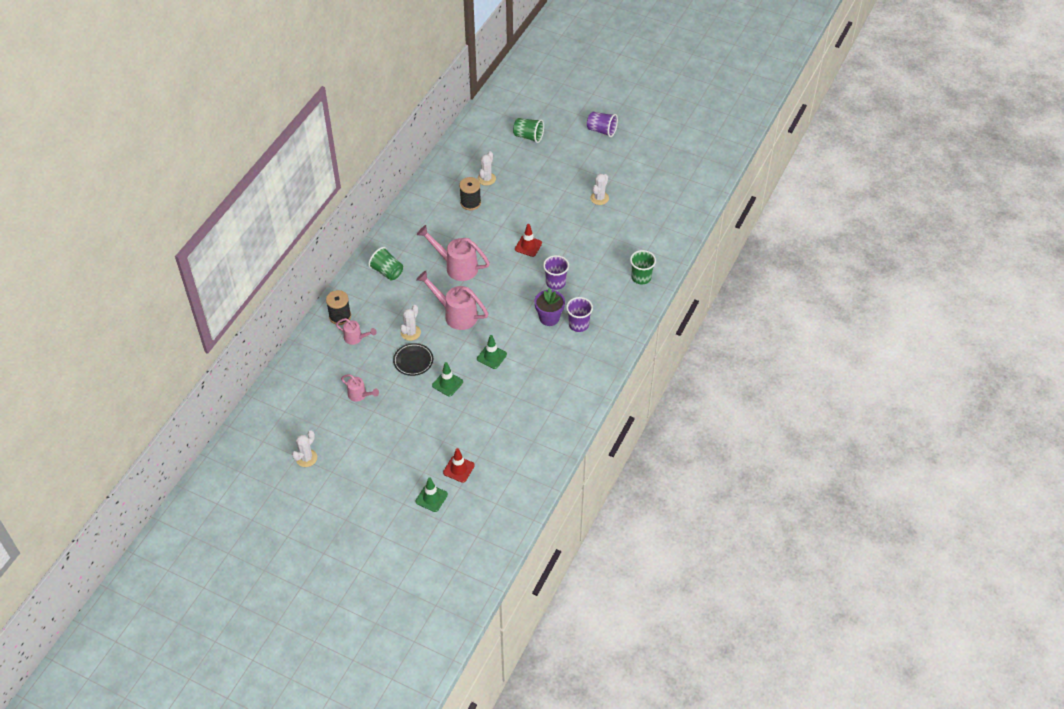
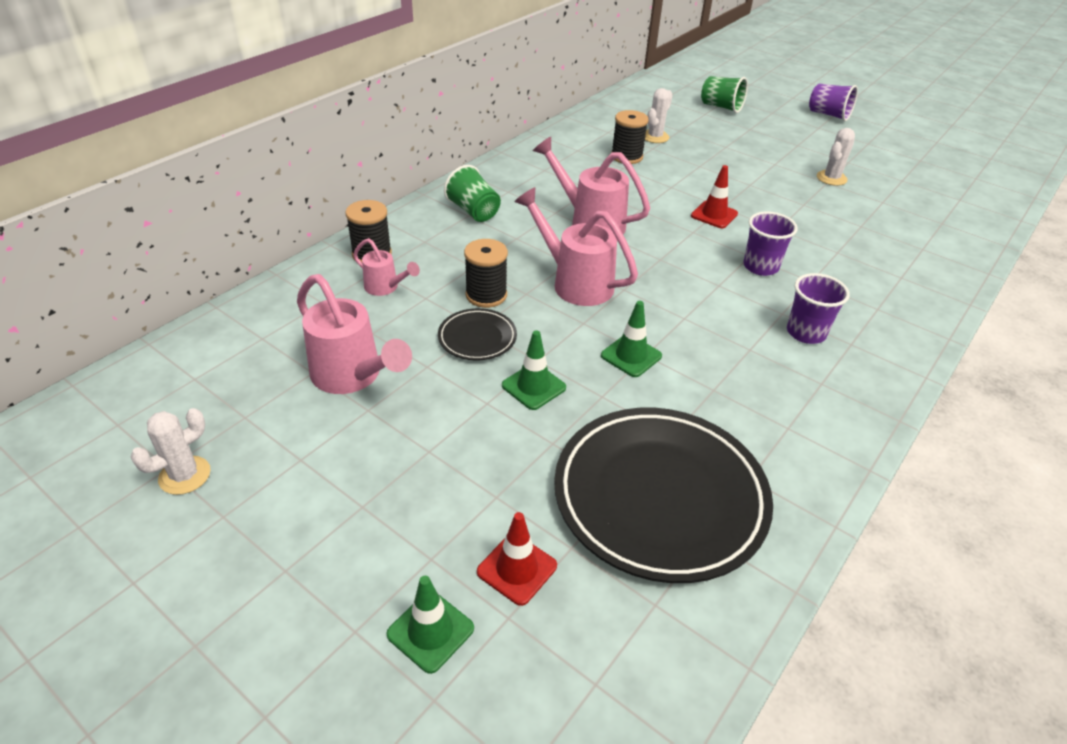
camera: 10 degrees right, 10 degrees down
(360, 395) = (353, 377): pink watering can -> pink watering can, size x1.82
(410, 333) = (486, 295): white cactus -> black spool
(512, 427) = (659, 497): none -> black plate
(549, 318) = (748, 314): purple flower pot -> none
(641, 277) = (919, 282): green cup -> none

